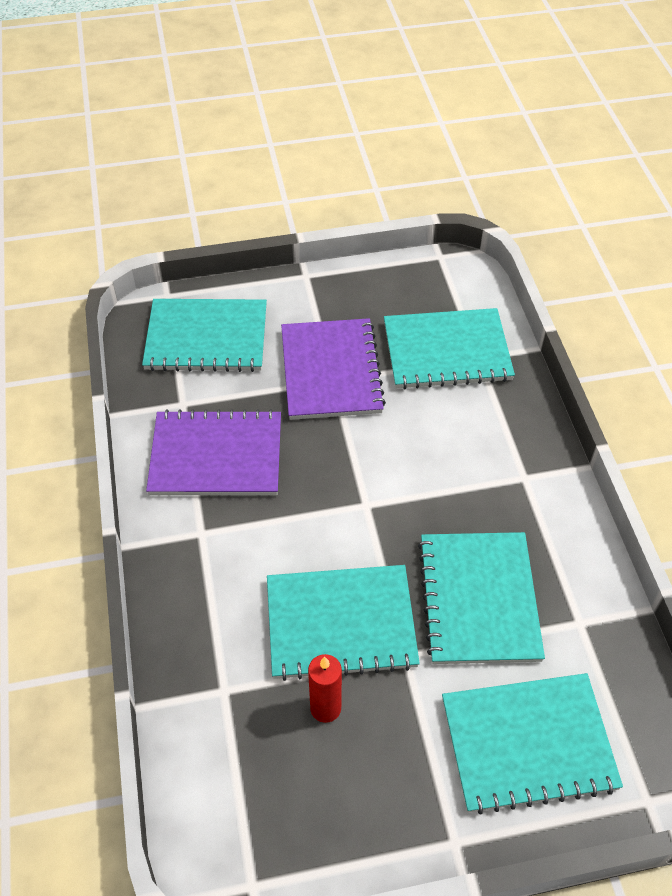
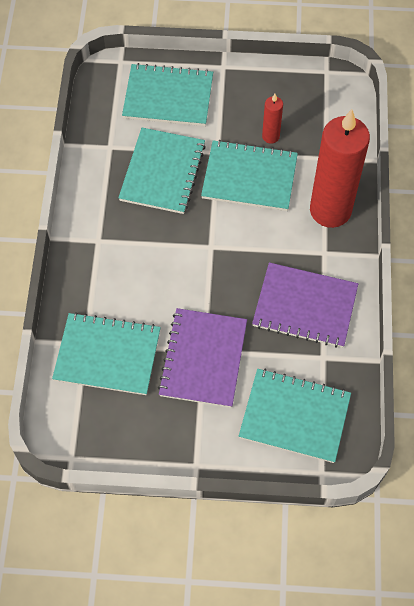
camera: 165 degrees left, 10 degrees up
(202, 599) = (330, 210): none -> red candle

